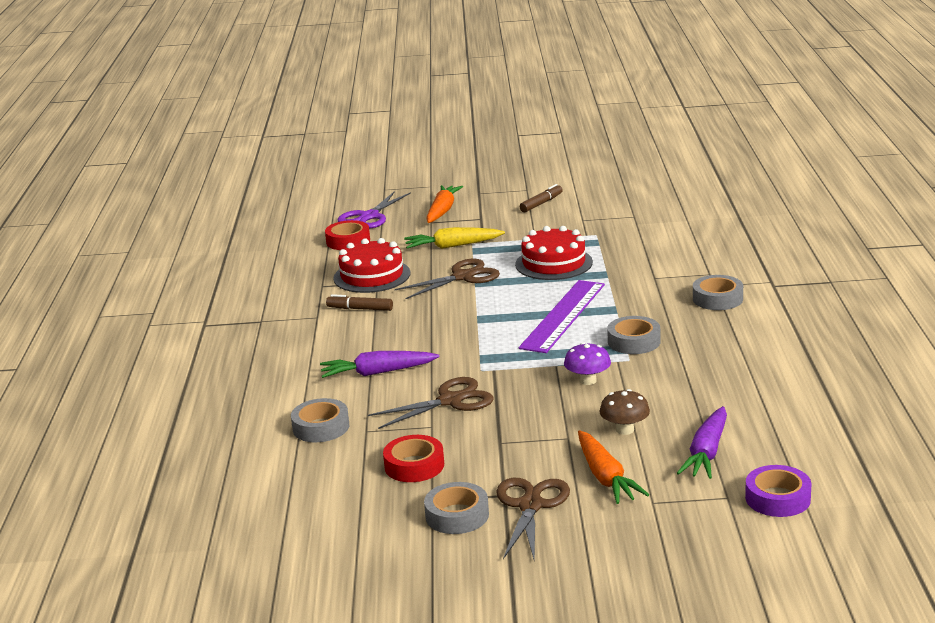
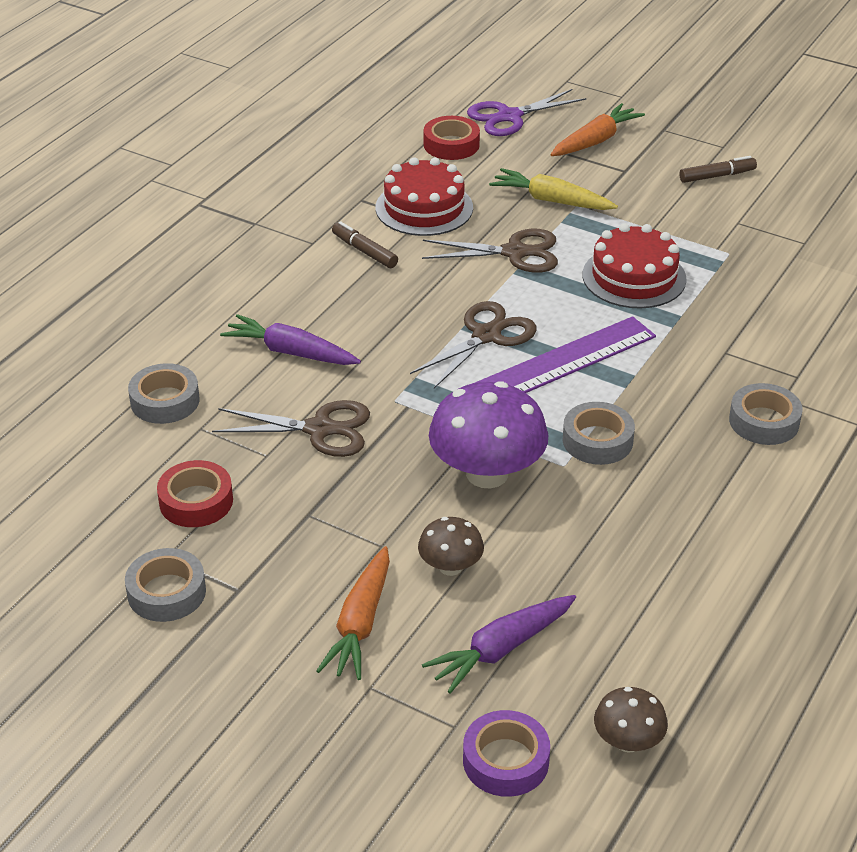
camera: 30 degrees right, 15 degrees up
(530, 505) = (247, 620): brown scissors -> brown scissors (486, 335)
(588, 380) = (487, 473): purple mushroom -> purple mushroom, size x1.91
(833, 460) = (628, 741): none -> brown mushroom

